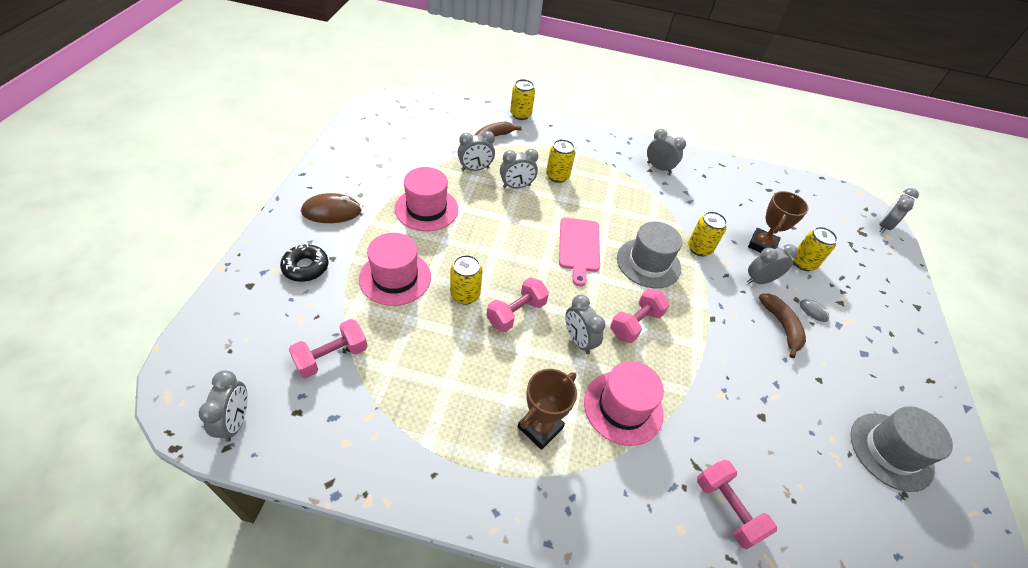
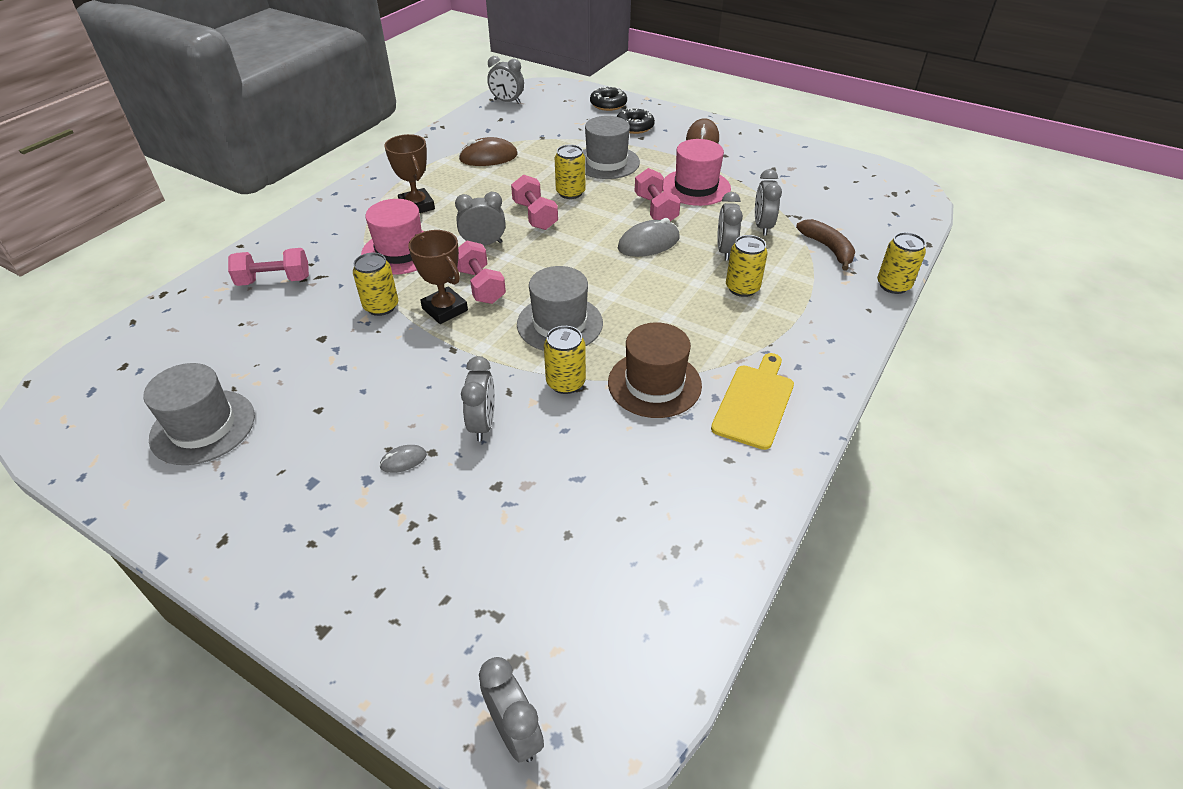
camera: 115 degrees right, 5 degrees down
(243, 301) = (608, 104): none -> black donut
(331, 357) = (538, 132): pink dumbbell -> pink dumbbell (655, 209)
(395, 277) = (606, 162): pink hat -> grey hat
(409, 391) = (488, 157): none -> brown mouse
(525, 228) = (648, 243): none -> grey mouse
(579, 247) = (606, 275): pink cutting board -> none
(658, 168) = (754, 403): grey clock -> yellow cutting board
(672, 208) = (654, 384): none -> brown hat
(762, 245) = (545, 463): brown trophy -> brown trophy (445, 309)
(781, 326) = (404, 411): brown banana -> none
(803, 263) = (488, 501): yellow can -> yellow can (381, 306)

